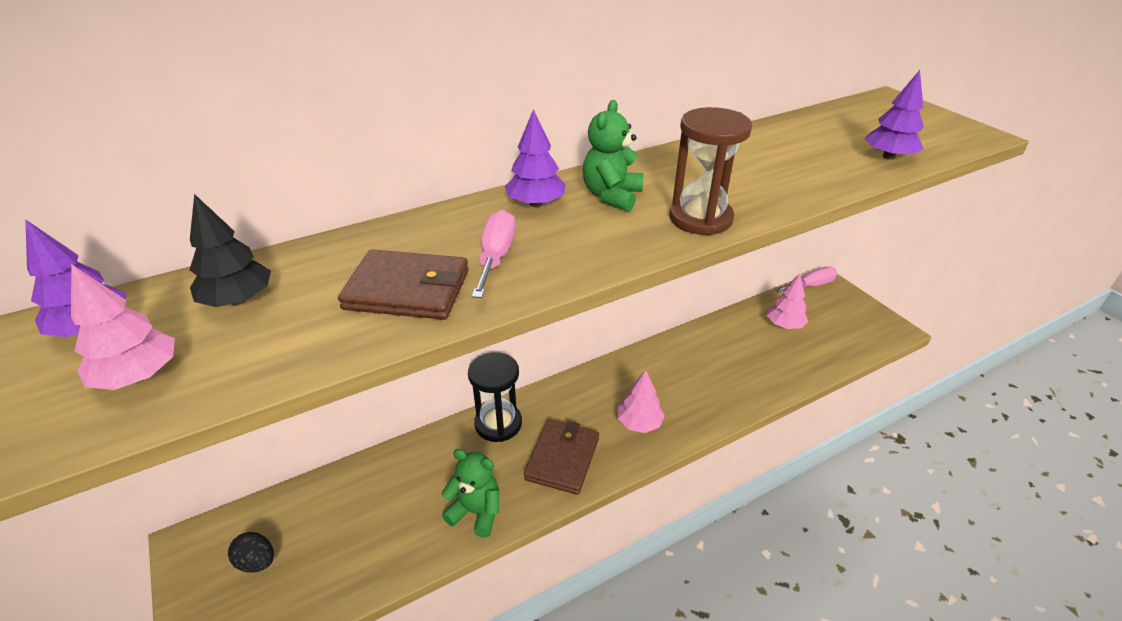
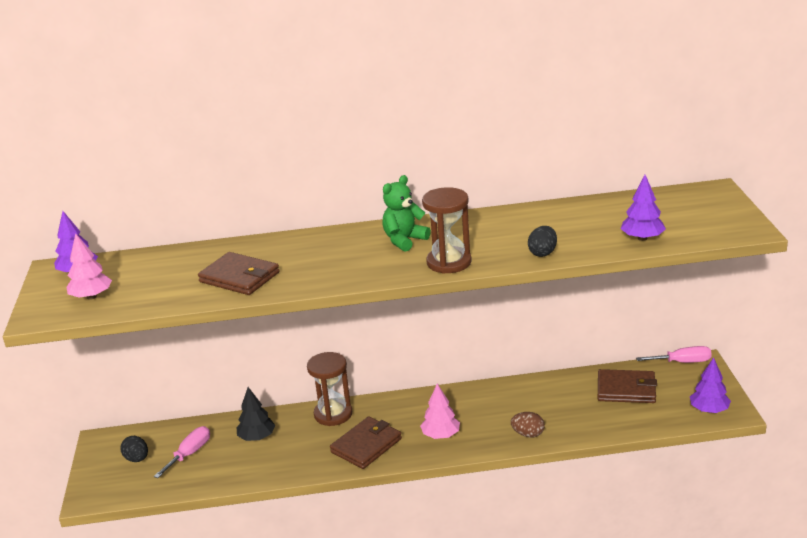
camera: 25 degrees right, 10 degrees down
(238, 300) = (151, 269): black tree -> black tree (257, 437)
(476, 512) = (286, 463): green teddy bear -> none
(496, 257) = (301, 267): pink screwdriver -> pink screwdriver (189, 454)
(498, 423) = (333, 414): black hourglass -> brown hourglass
(536, 204) = (351, 239): purple tree -> purple tree (709, 410)
(729, 399) = (528, 434): none -> brown egg
(784, 325) = (626, 389): pink tree -> brown wallet
(801, 189) = (543, 253): none -> black egg

